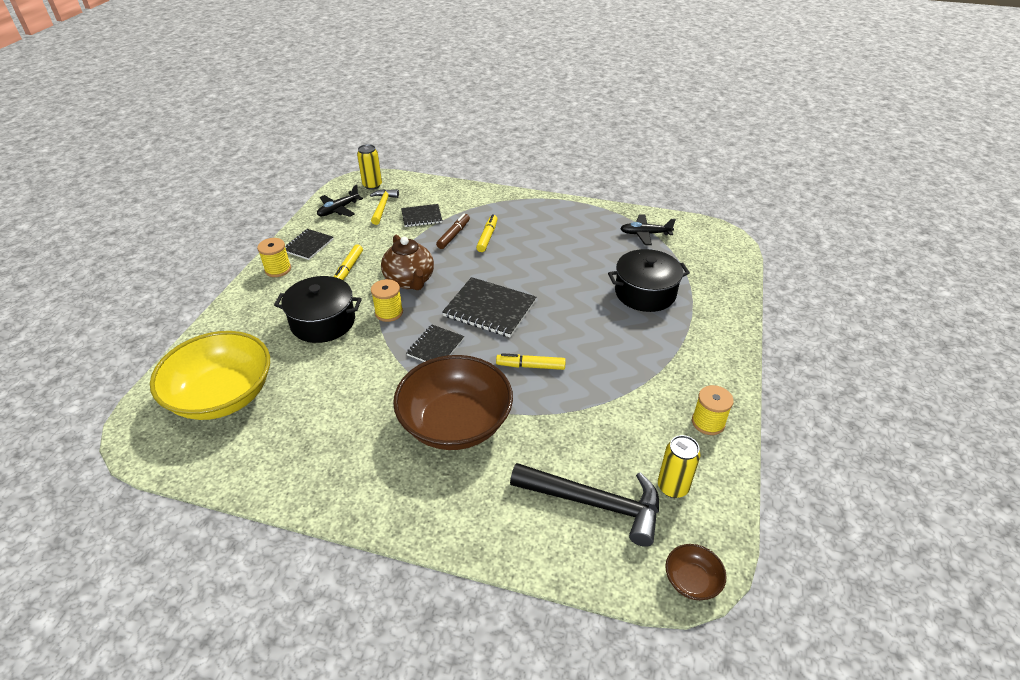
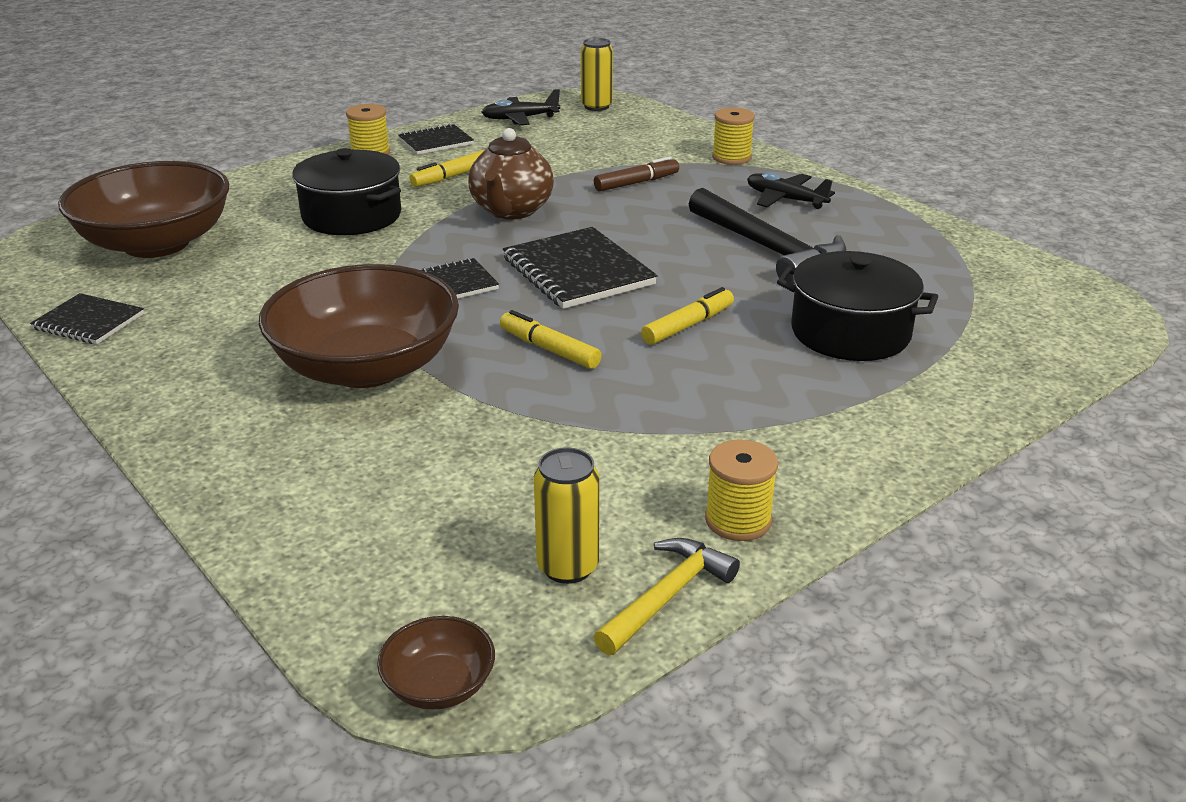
camera: 35 degrees right, 10 degrees down
(222, 396) = (156, 243): yellow bowl -> brown bowl
(383, 206) = (580, 130): yellow hammer -> yellow hammer (667, 596)
(389, 313) = (441, 232): yellow spool -> yellow spool (731, 157)
(421, 217) = (618, 153): black notebook -> black notebook (89, 322)
(487, 237) = (682, 198): yellow marker -> yellow marker (688, 325)
(595, 503) = (426, 529): black hammer -> black hammer (769, 249)
(645, 234) = (951, 266): black plane -> black plane (785, 199)

